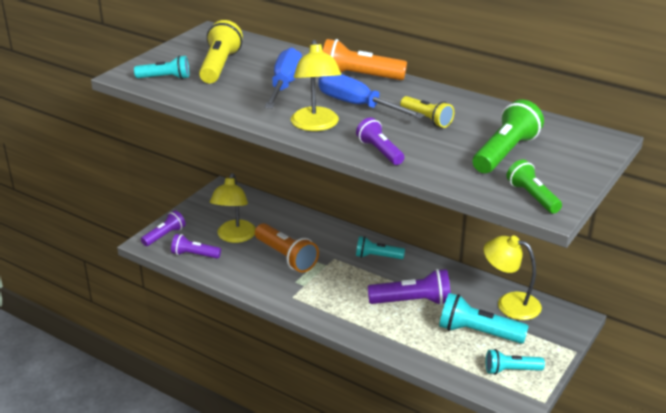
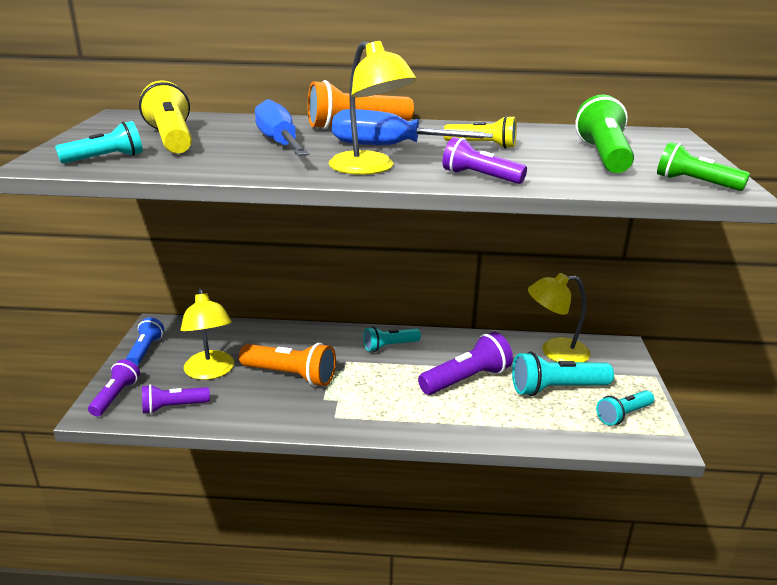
camera: 30 degrees left, 5 degrees down
(203, 207) = (145, 350): none -> blue flashlight

